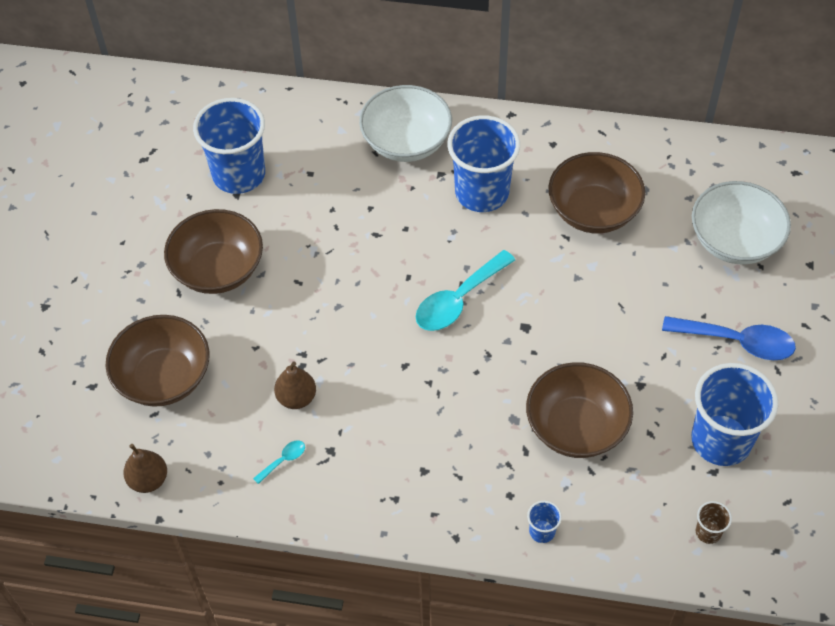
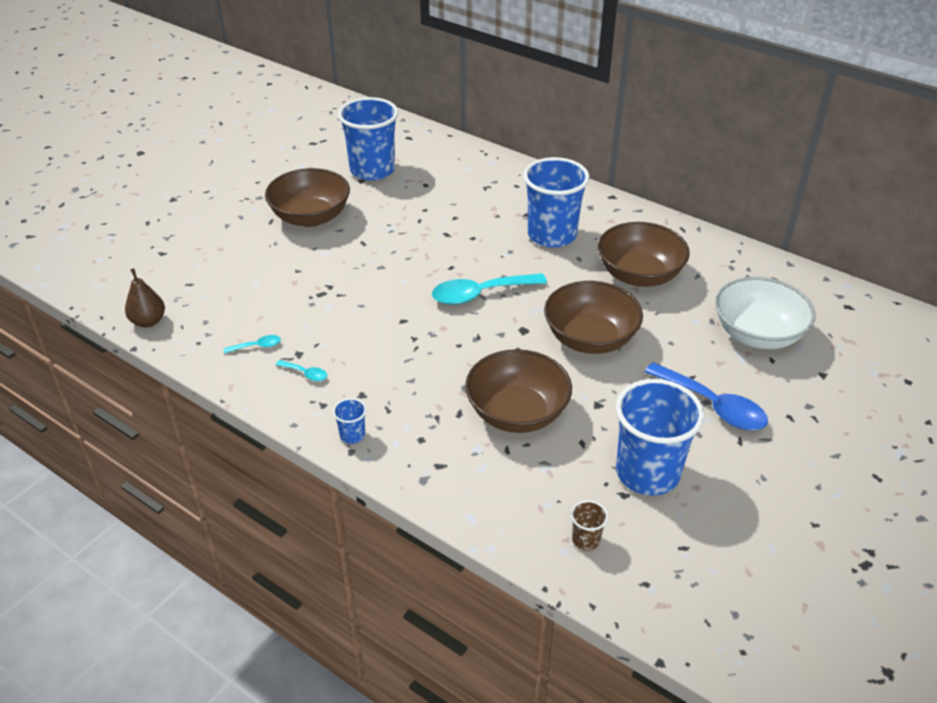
camera: 25 degrees right, 15 degrees down
(164, 377) = (216, 265): brown bowl -> brown bowl (590, 338)
(296, 398) = (301, 311): brown pear -> none
(354, 471) = (305, 373): none -> turquoise spoon
(406, 142) = (514, 188): white bowl -> none
(542, 531) = (429, 477): blue cup -> blue cup (352, 435)

